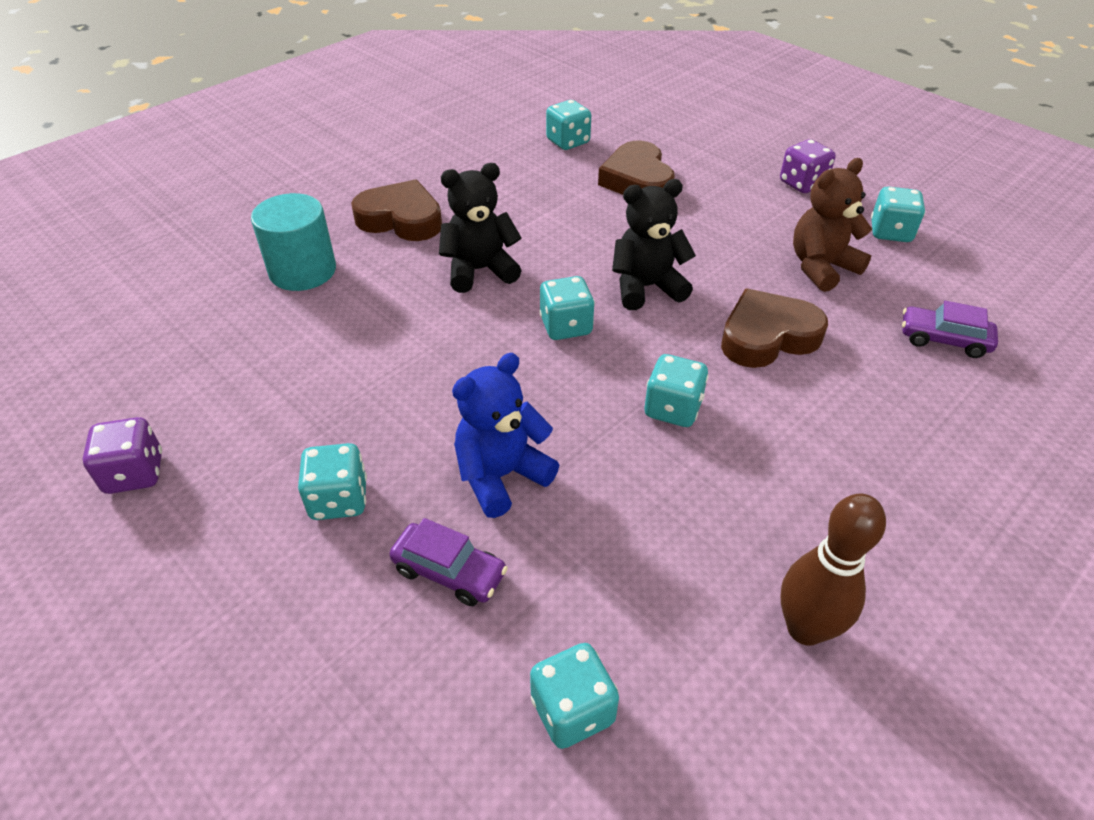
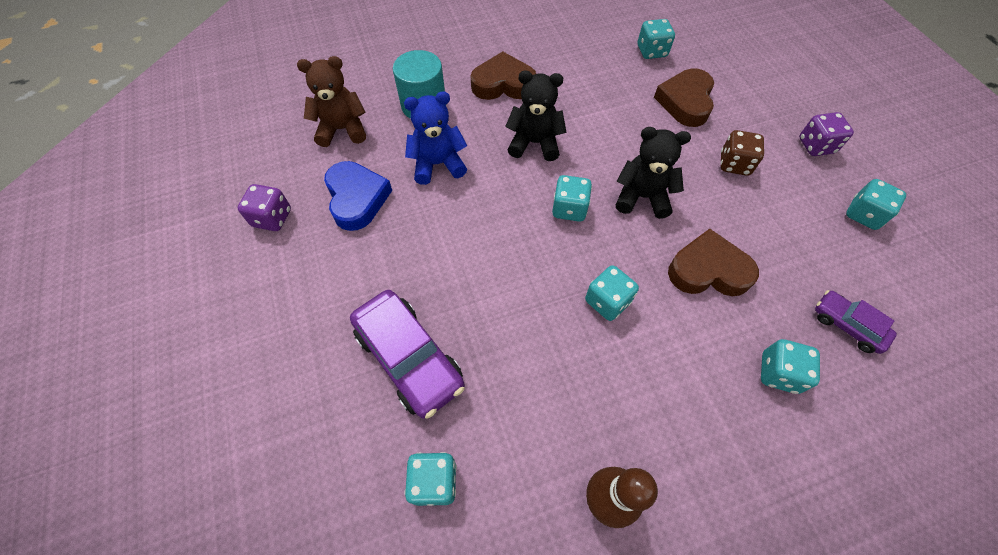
camera: 25 degrees right, 15 degrees up
(261, 406) = (357, 198): none -> blue heart
(339, 499) = (371, 282): turquoise dice -> turquoise dice (778, 373)
(401, 219) = (503, 84): brown heart -> brown heart turned 45 degrees counterclockwise
(449, 572) = (409, 358): purple car -> purple car, size x1.80
(501, 476) = (471, 305): blue teddy bear -> blue teddy bear (438, 164)
(729, 225) = (734, 164): none -> brown dice
(821, 267) = (785, 227): brown teddy bear -> brown teddy bear (342, 129)

